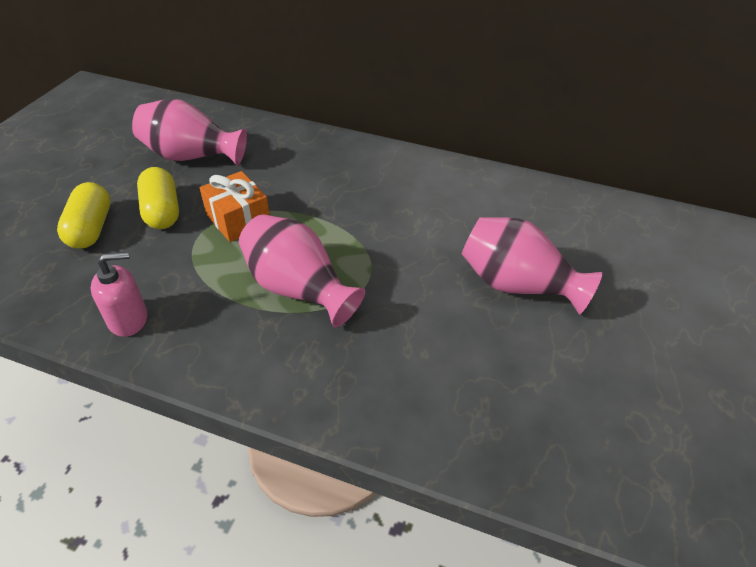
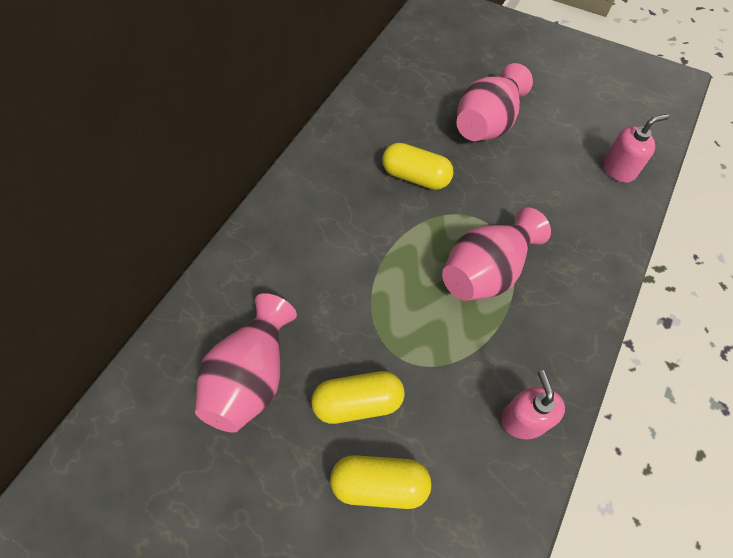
camera: 80 degrees left, 15 degrees up
(238, 219) = (383, 321): orange gift -> none
(413, 229) = (415, 177): none -> yellow capsule
(487, 430) = (619, 169): none -> pink soap dispenser

